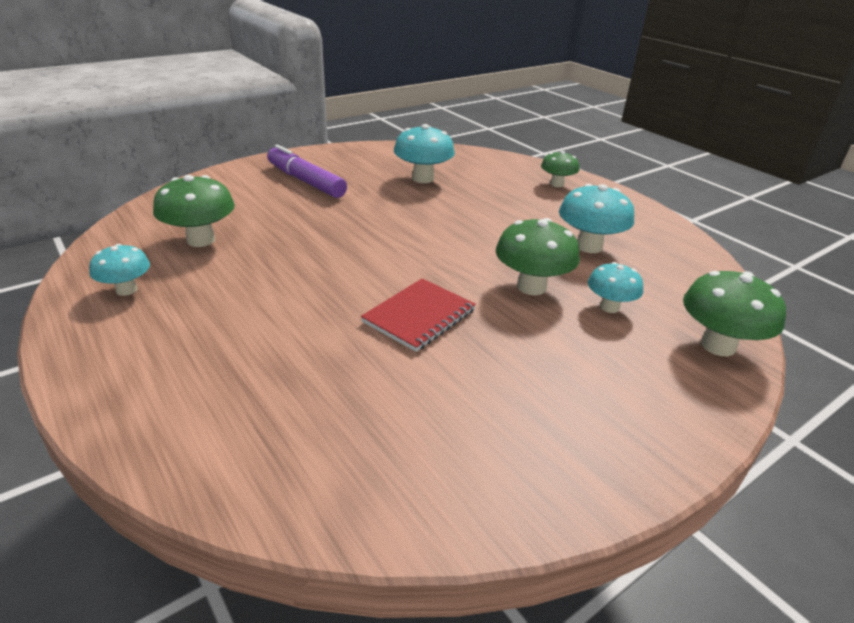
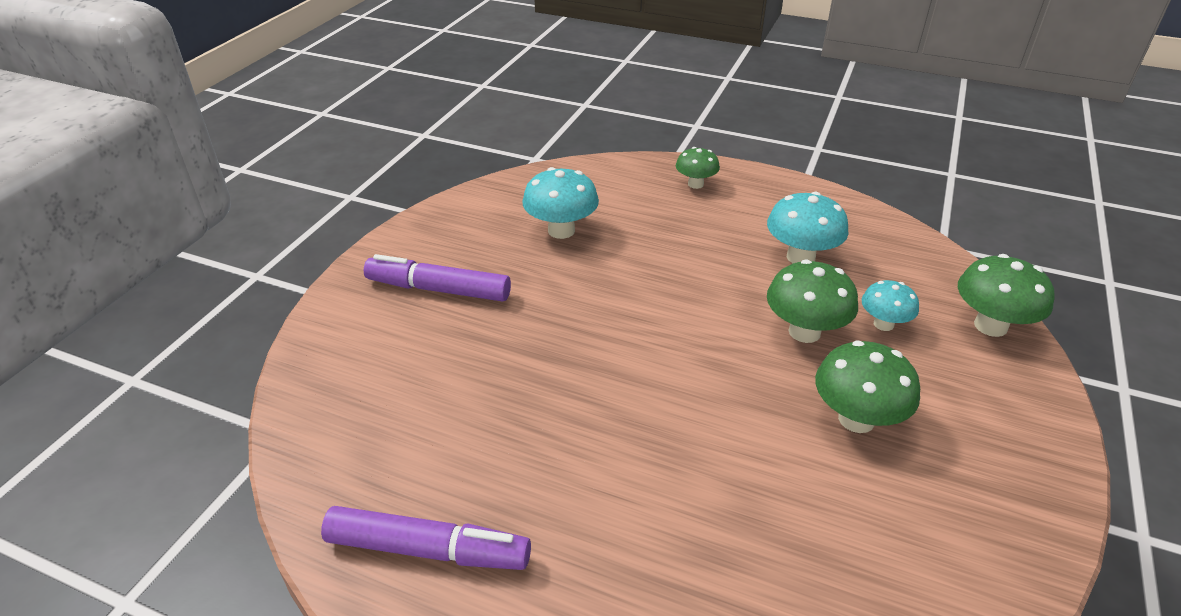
camera: 30 degrees left, 5 degrees up
(126, 290) = (428, 549): turquoise mushroom -> purple marker
(201, 240) = (423, 435): green mushroom -> green mushroom (856, 419)
(419, 316) = (752, 418): red notebook -> none

